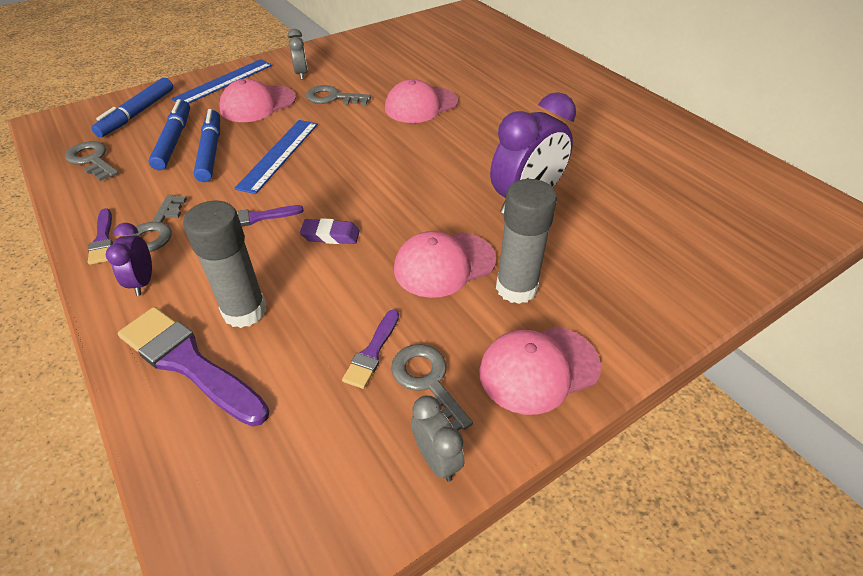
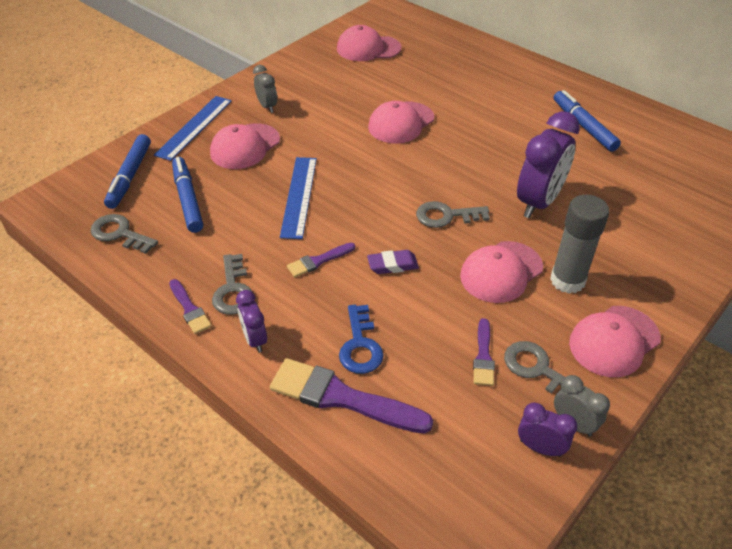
camera: 15 degrees left, 0 degrees up
(210, 151) = (231, 204): blue marker -> blue marker (583, 126)
(244, 311) = (360, 345): grey glue stick -> blue key
(333, 98) = (314, 128): grey key -> grey key (446, 216)
(379, 479) = (540, 447): none -> purple clock
(427, 39) = (368, 48): none -> pink cap

